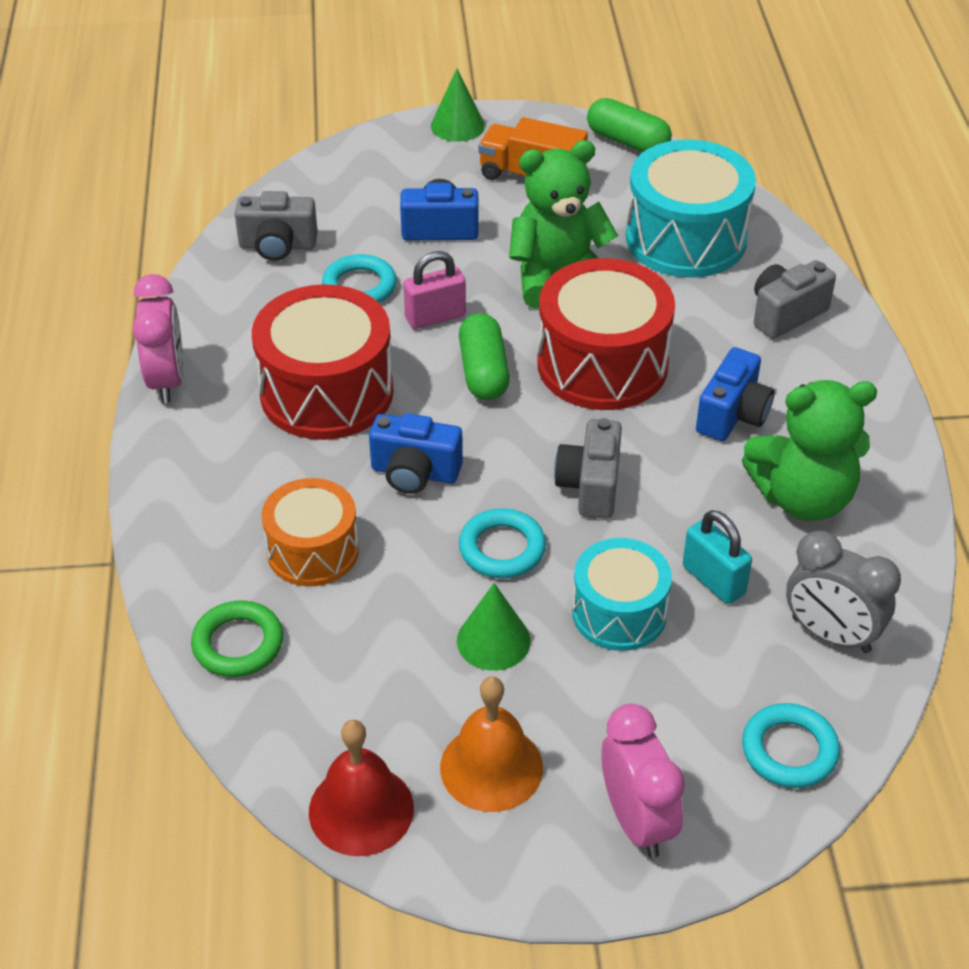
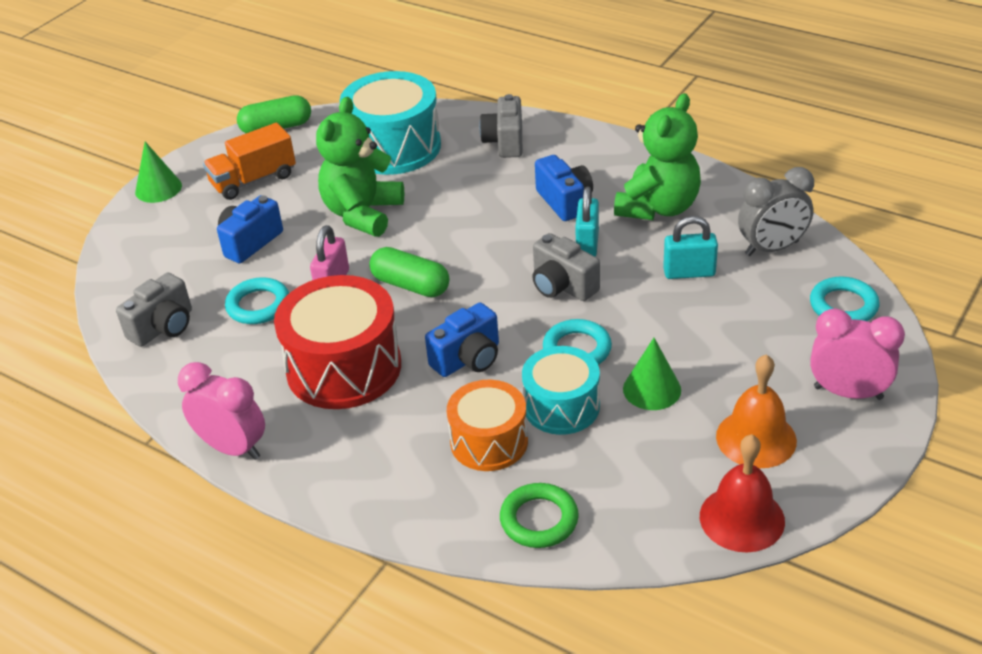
camera: 50 degrees left, 5 degrees down
(602, 364) = (463, 232): red drum -> none
(619, 613) = (679, 323): turquoise drum -> turquoise drum (561, 406)
(678, 471) = (587, 244): none -> turquoise padlock

